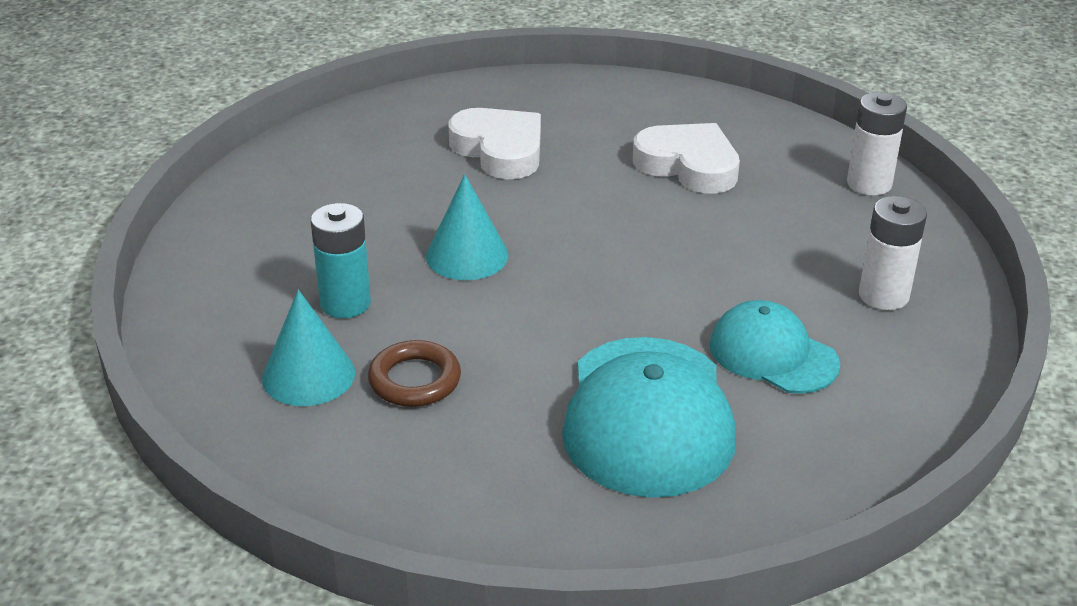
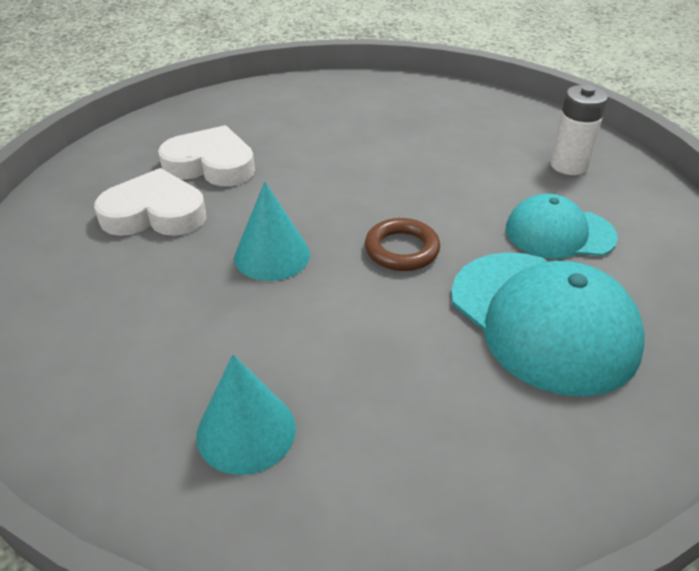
camera: 35 degrees left, 5 degrees up
(345, 303) = (211, 344): turquoise battery -> none
(414, 380) = (343, 384): brown ring -> brown ring (402, 249)
(688, 165) = (356, 128): white heart -> white heart (155, 213)
(869, 184) = (475, 101): white battery -> none

